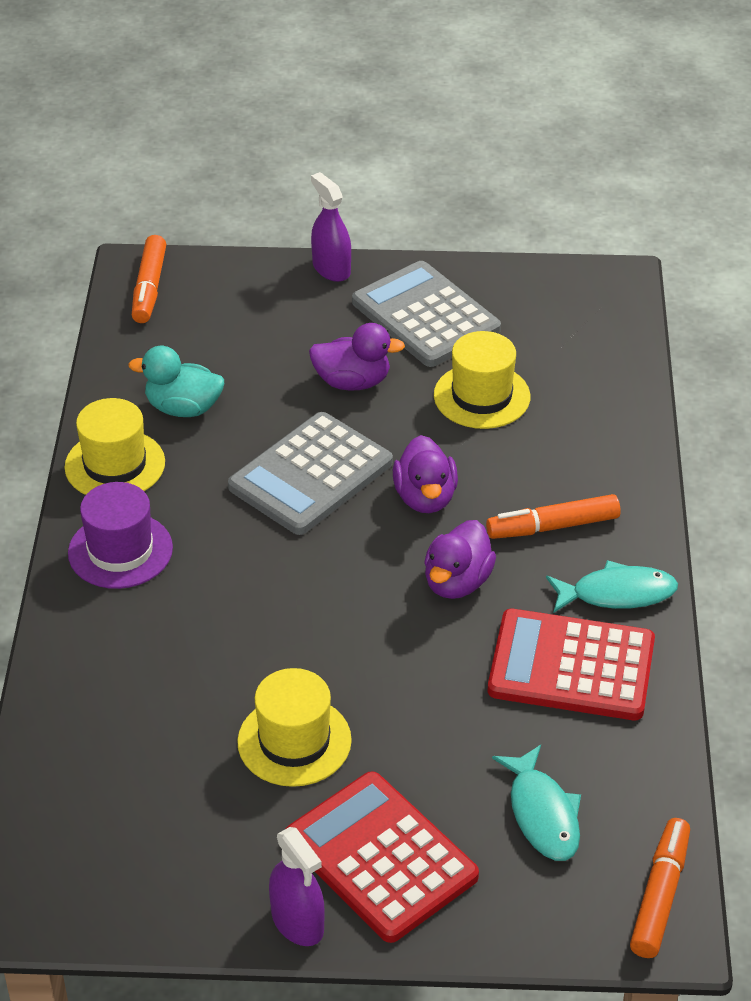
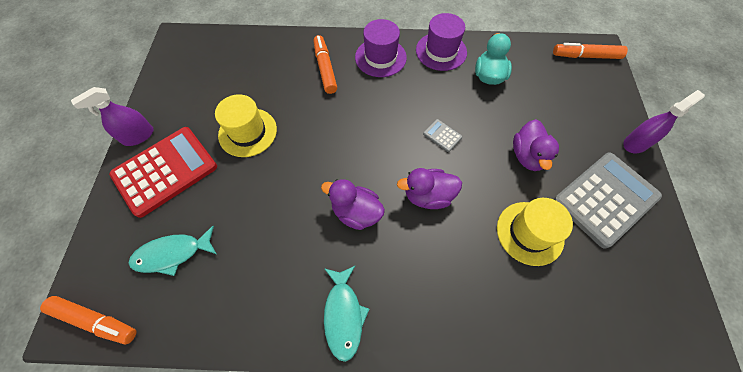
camera: 90 degrees right, 20 degrees up
(115, 465) = (441, 51): yellow hat -> purple hat
(311, 475) = (442, 135): grey calculator -> grey calculator, size x0.40
(552, 526) = (406, 274): orange marker -> orange marker (325, 68)
(571, 666) = (282, 278): red calculator -> none

